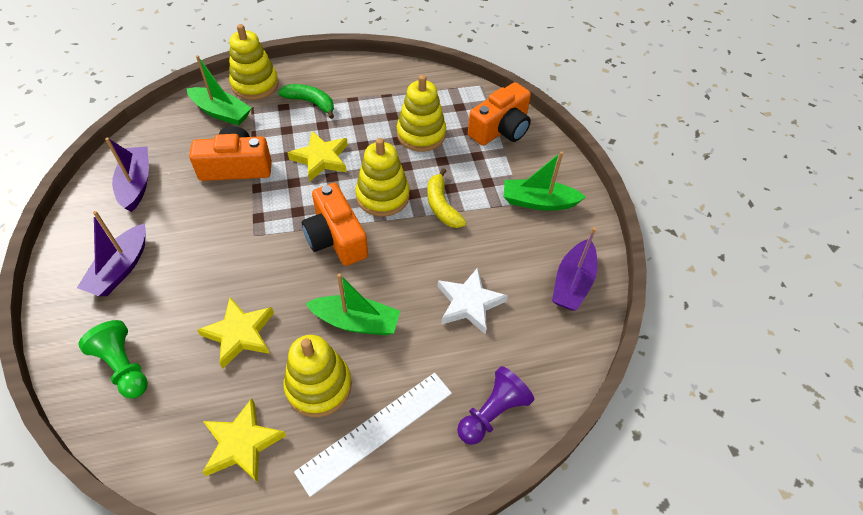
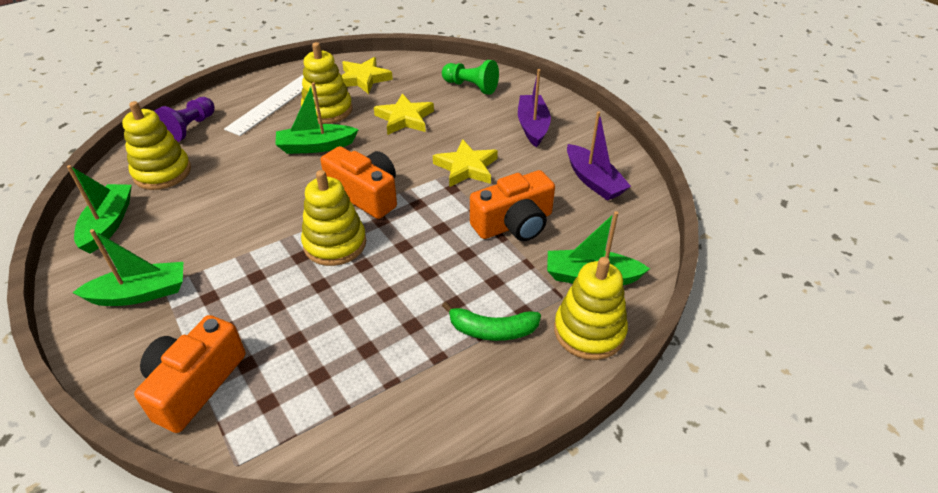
camera: 160 degrees right, 10 degrees down
(321, 159) = (428, 261): yellow star -> yellow star (466, 167)
(421, 134) = (315, 335): yellow stacking toy -> yellow stacking toy (162, 172)
(442, 206) = (262, 254): yellow banana -> none
(469, 303) = (217, 182): white star -> none
(572, 283) = (108, 224): purple boat -> green boat

